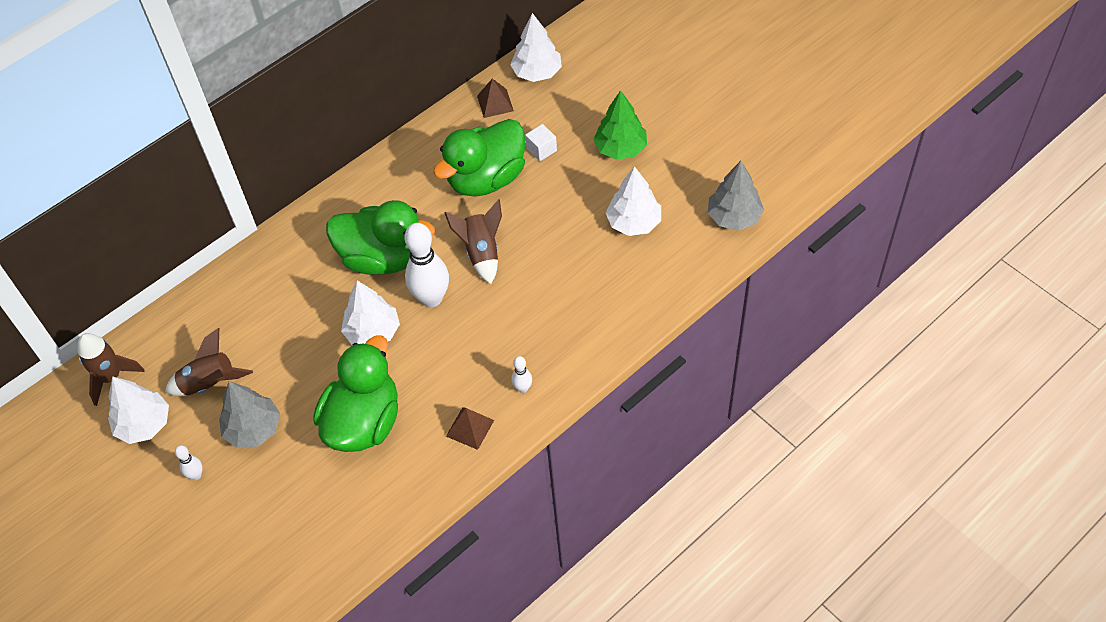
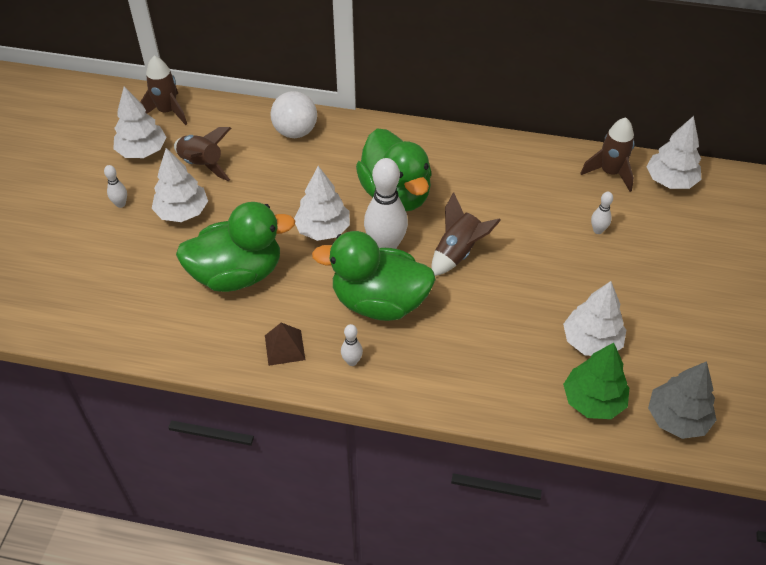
camera: 50 degrees right, 5 degrees down
(240, 289) = (295, 132): none -> white ball
(253, 429) = (182, 212): grey tree -> white tree
(486, 179) = (531, 212): green duck -> green duck (379, 302)
(495, 103) = (610, 173): brown pyramid -> brown rocket
(541, 149) = (598, 230): white cube -> white bowling pin
(620, 148) = (658, 284): green tree -> green tree (593, 400)

